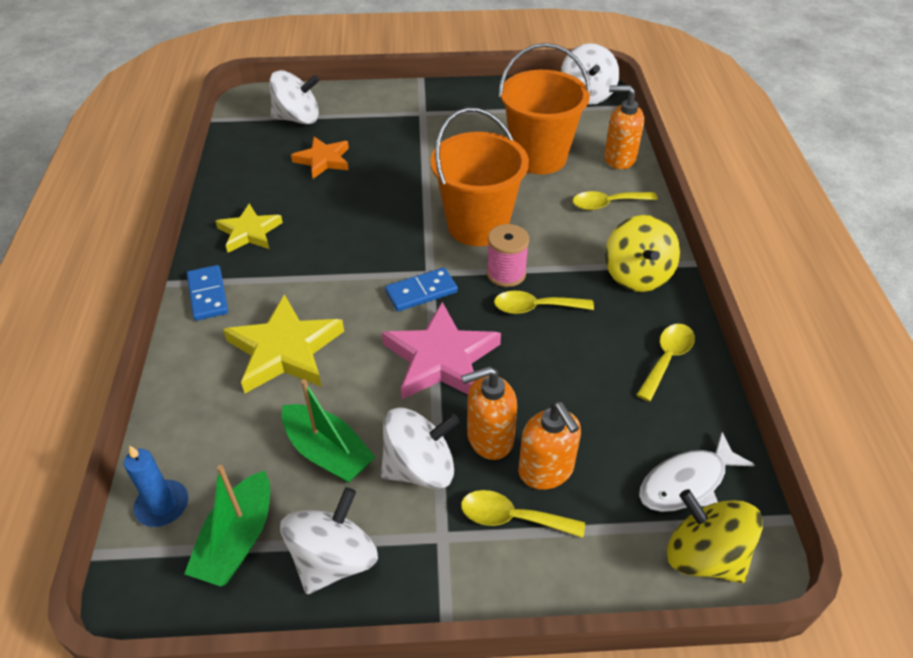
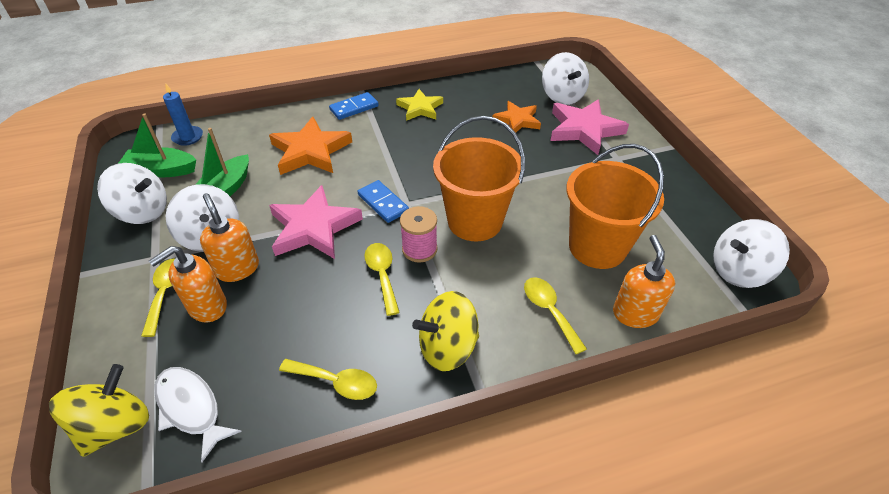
camera: 75 degrees right, 0 degrees up
(285, 350) = (310, 151): yellow star -> orange star
(366, 120) = (584, 129): none -> pink star

